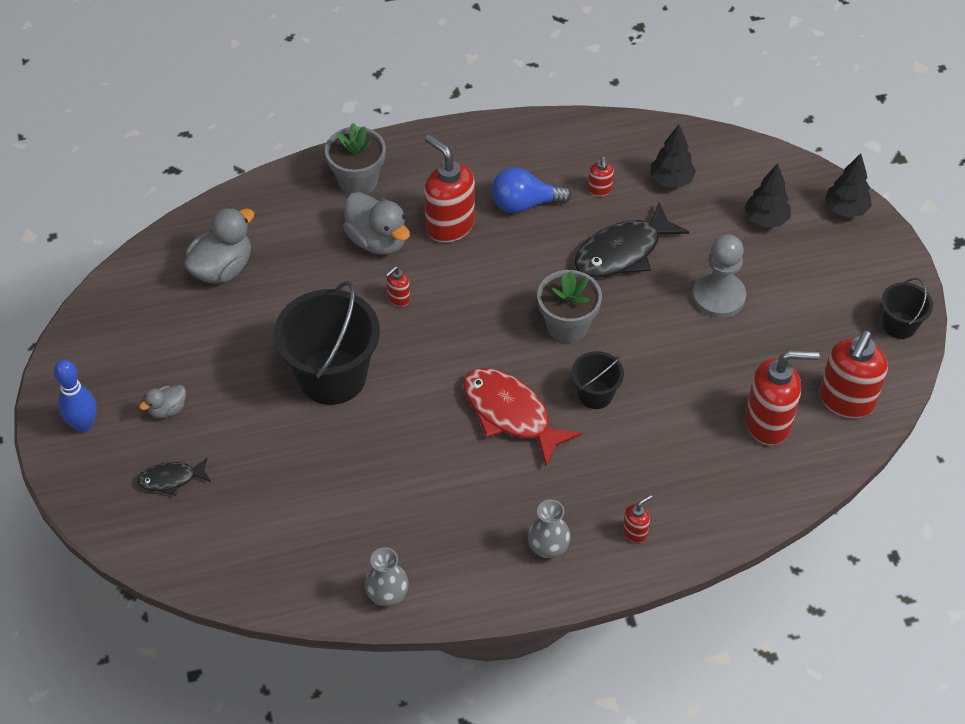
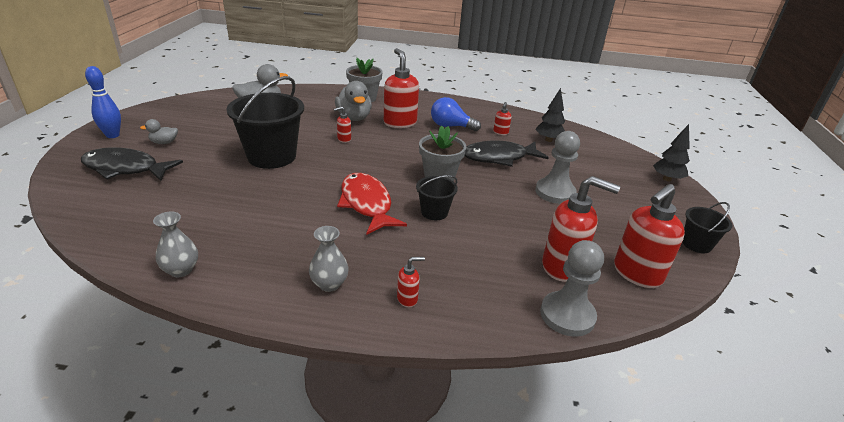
camera: 20 degrees right, 20 degrees down
(171, 479) = (125, 169): black fish -> black fish, size x1.86
(766, 219) = (606, 169): black tree -> none
(794, 487) = (567, 315): none -> grey pawn

